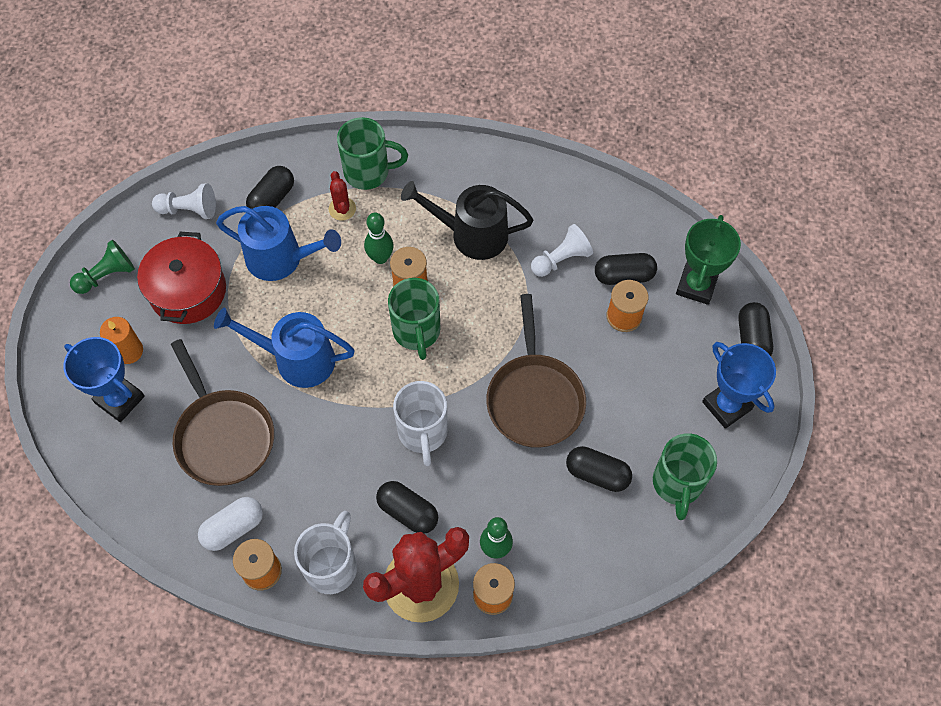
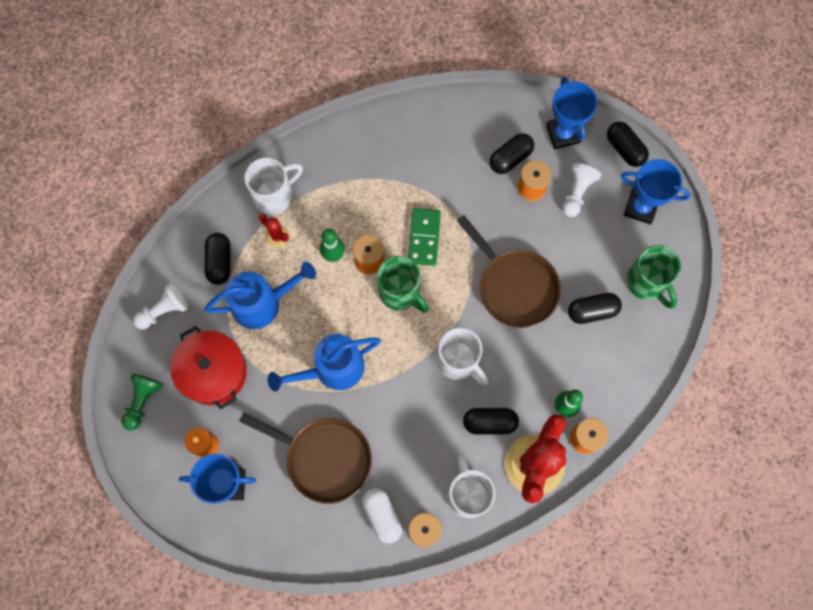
camera: 35 degrees left, 10 degrees up
(233, 528) = (382, 516): white capsule -> white capsule turned 45 degrees counterclockwise
(368, 172) = (274, 195): green mug -> white mug
(472, 234) = (385, 195): black watering can -> none
(479, 296) = (424, 237): none -> green domino
(561, 259) = (460, 174): white pawn -> white pawn (577, 193)
(696, 285) = (563, 134): green trophy -> blue trophy

